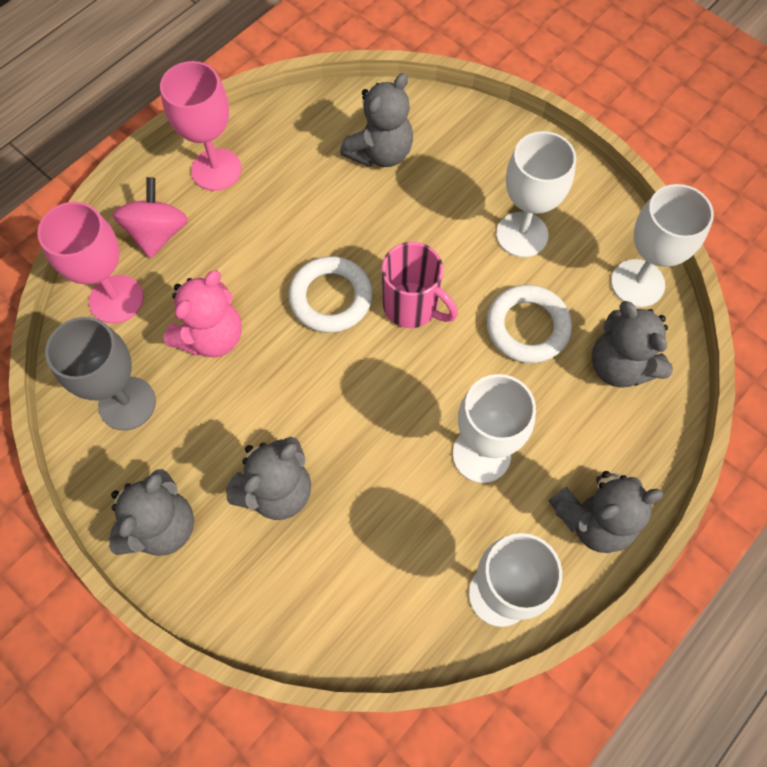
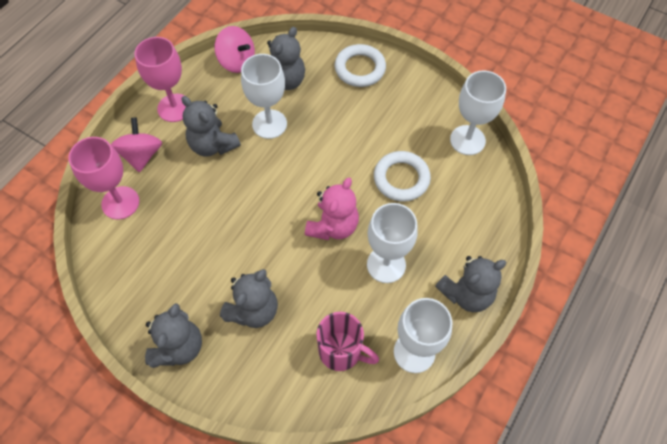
camera: 10 degrees left, 5 degrees down
(127, 403) = (140, 270): grey goblet -> none
(212, 336) = (191, 217): pink teddy bear -> pink teddy bear (333, 226)
(317, 113) = (237, 61): none -> pink spinning top
(330, 298) = (267, 180): white ring -> white ring (360, 68)
(412, 306) = (323, 177): pink mug -> pink mug (341, 351)
(522, 234) = (387, 120): white goblet -> white goblet (269, 124)
(620, 365) = (465, 194): grey teddy bear -> grey teddy bear (213, 145)

